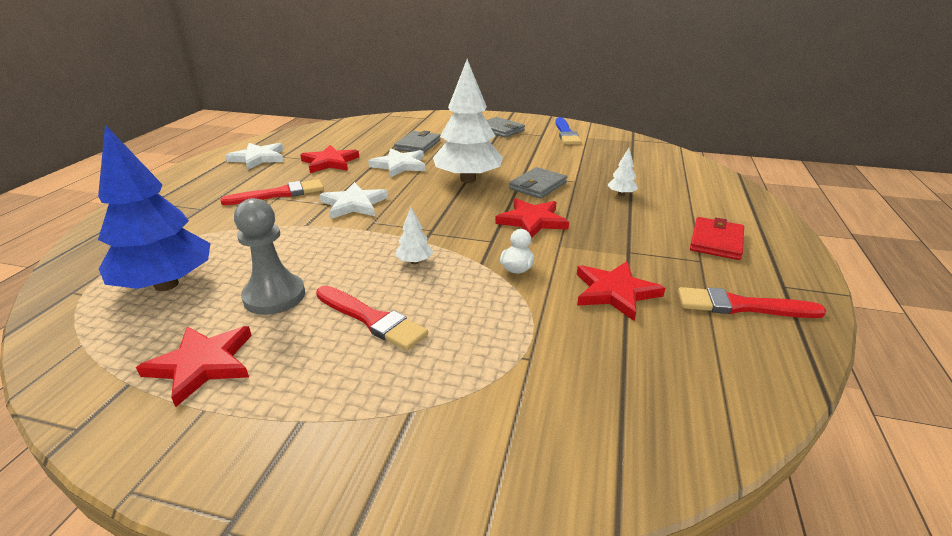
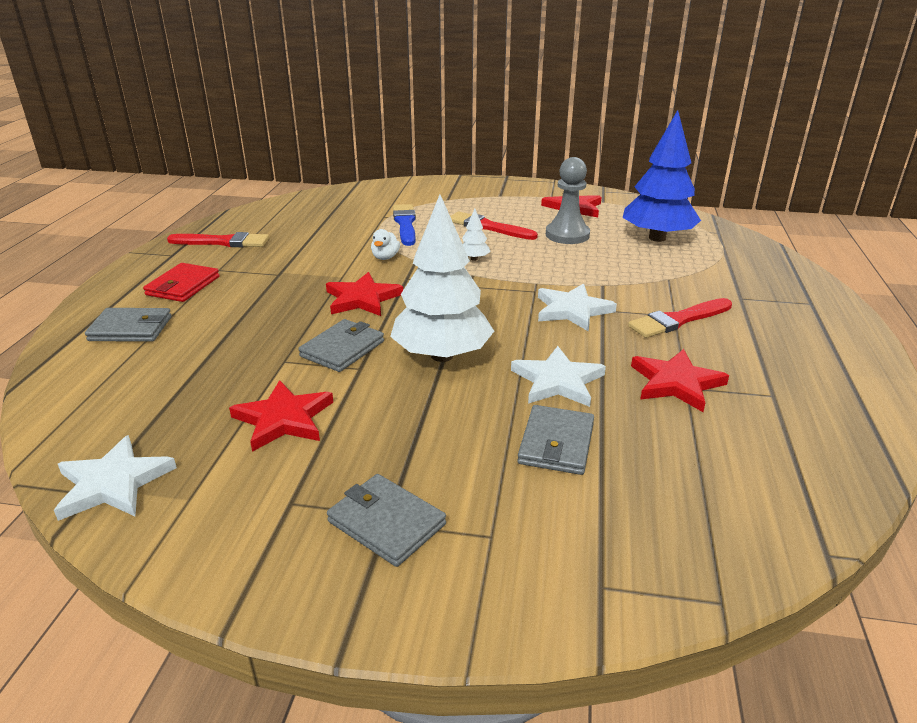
camera: 175 degrees right, 0 degrees up
(258, 158) = (805, 387): white star -> white star (113, 483)
(566, 133) = (230, 511): blue brush -> blue brush (405, 224)
(615, 292) = (311, 246): red star -> red star (283, 419)
(621, 194) = (234, 339): white tree -> none
(712, 204) = (131, 329): none -> grey wallet

